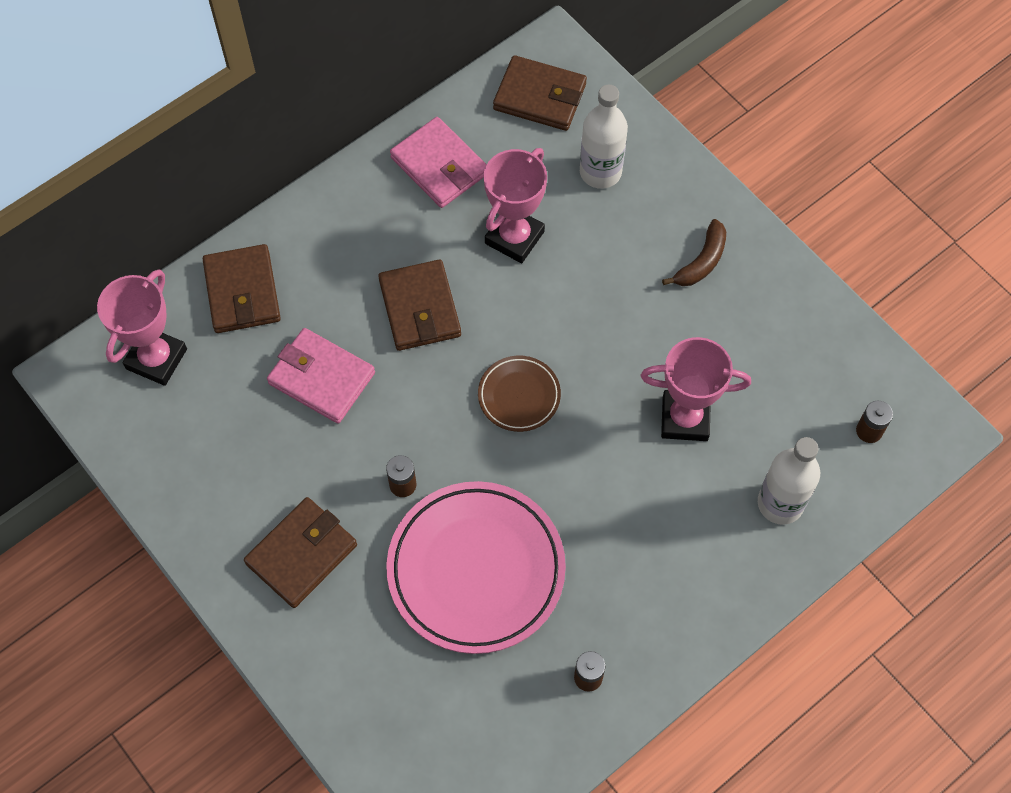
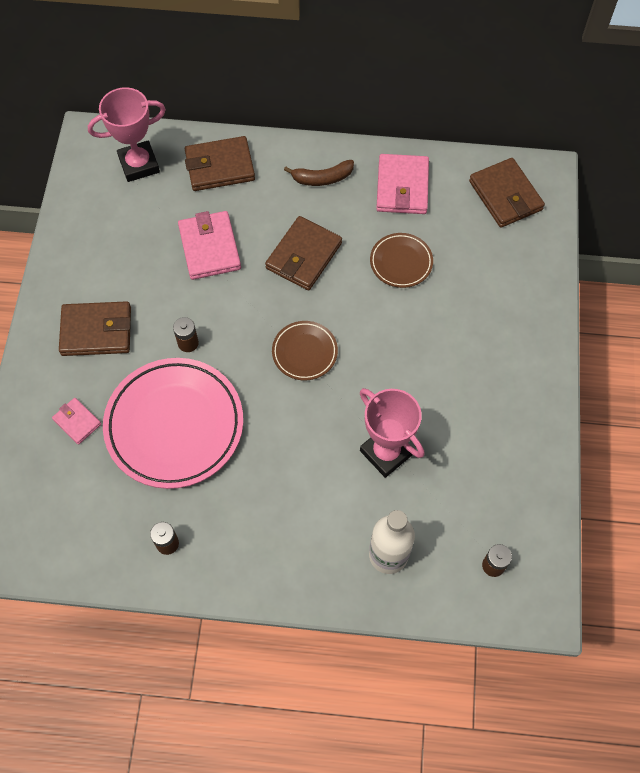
camera: 45 degrees right, 0 degrees up
(242, 292) = (220, 166): brown wallet -> brown wallet turned 45 degrees clockwise
(381, 653) = (77, 422): none -> pink wallet
(514, 237) = (401, 262): pink trophy -> brown plate
(600, 172) = (494, 268): white bottle -> none
(701, 261) = (499, 371): brown banana -> brown banana (322, 178)

